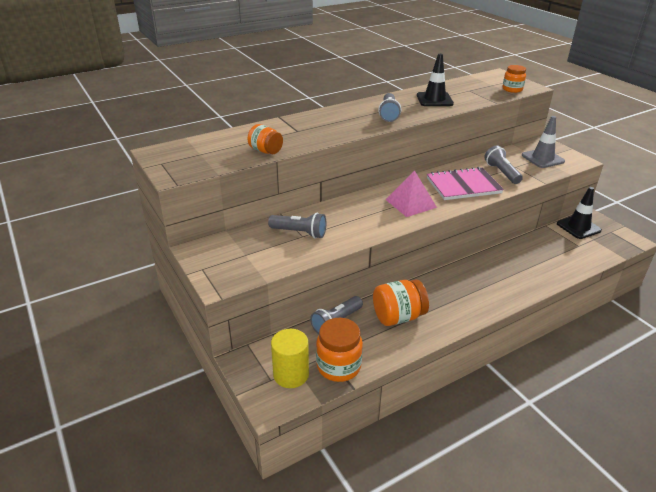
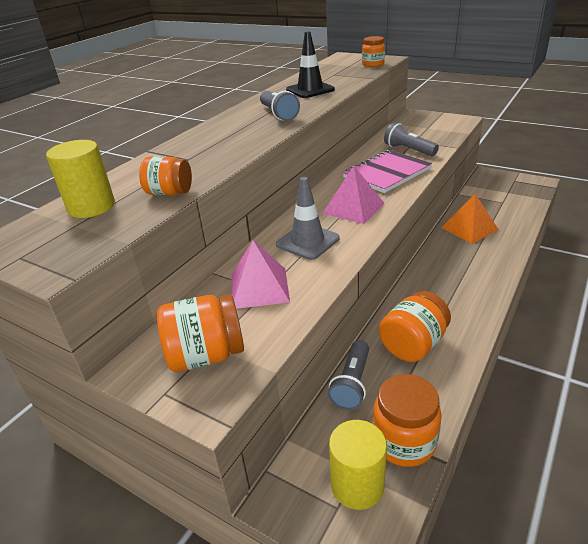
camera: 25 degrees left, 0 degrees up
(217, 145) = (91, 207): none -> yellow cylinder
(238, 258) = (206, 355): none -> orange jar
(299, 233) = (259, 287): grey flashlight -> pink pyramid
(525, 256) = (469, 228): none -> orange pyramid
(542, 158) = (430, 127): grey traffic cone -> grey traffic cone (307, 241)
(578, 227) = (486, 186): black traffic cone -> none

